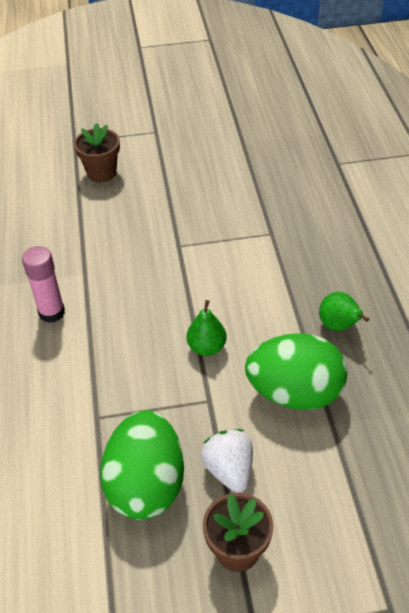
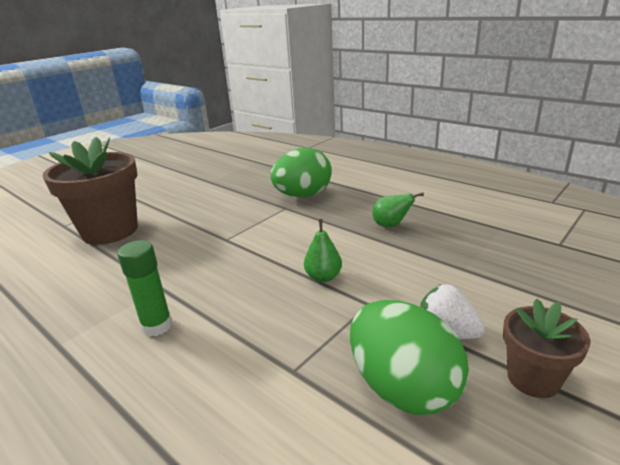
camera: 40 degrees left, 20 degrees down
(51, 312) = (157, 326): pink glue stick -> green glue stick
(101, 173) = (110, 231): brown flower pot -> brown flower pot, size x1.92
(294, 393) = (417, 267): green egg -> green egg (303, 195)

